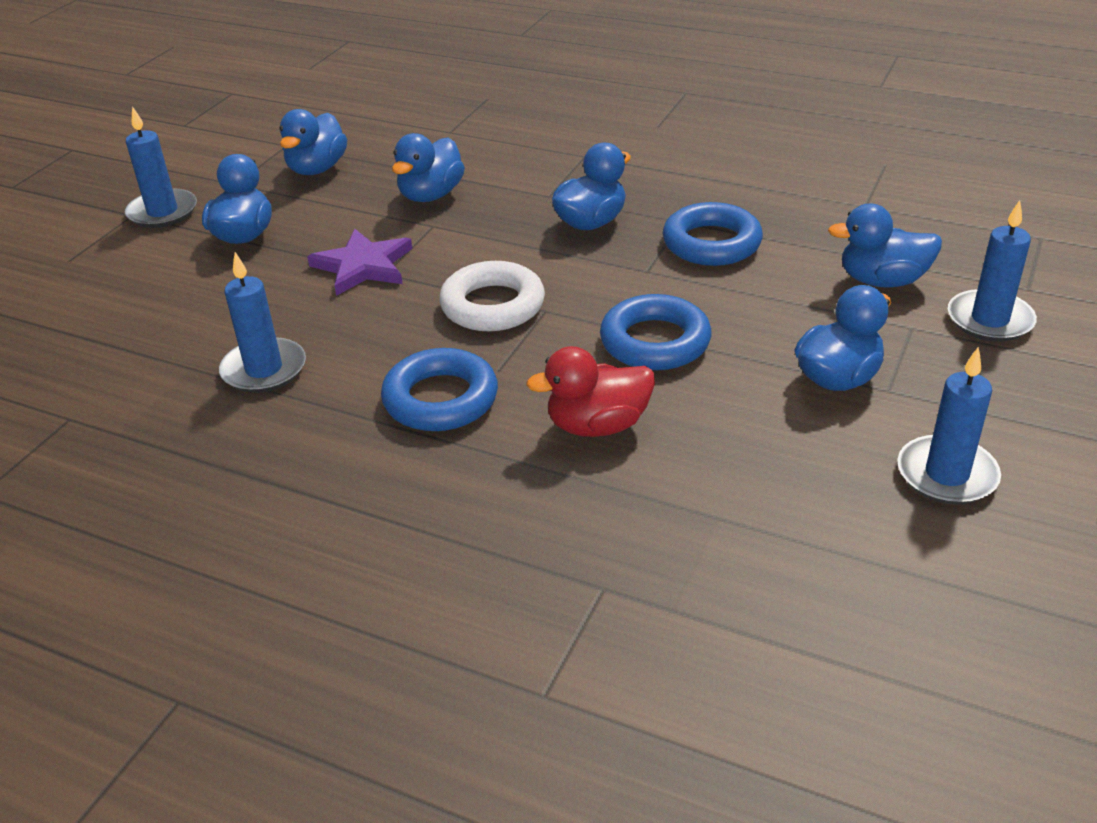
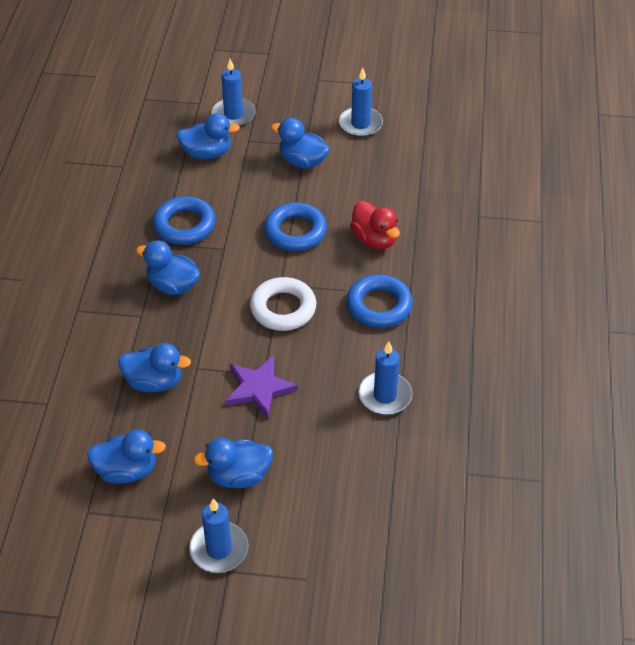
camera: 110 degrees left, 10 degrees up
(882, 281) = (207, 153): blue duck -> blue duck turned 75 degrees counterclockwise

